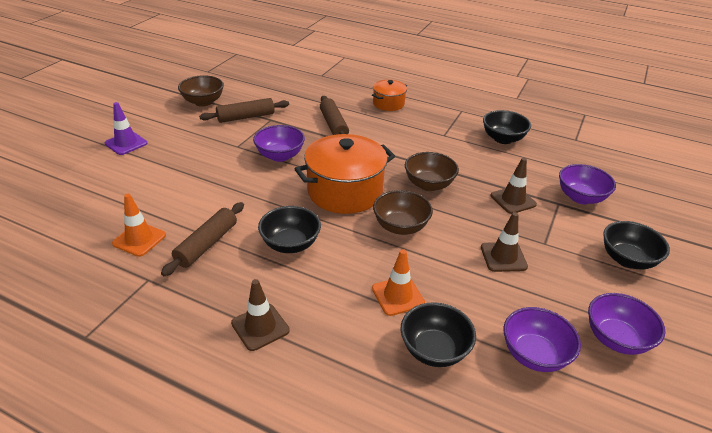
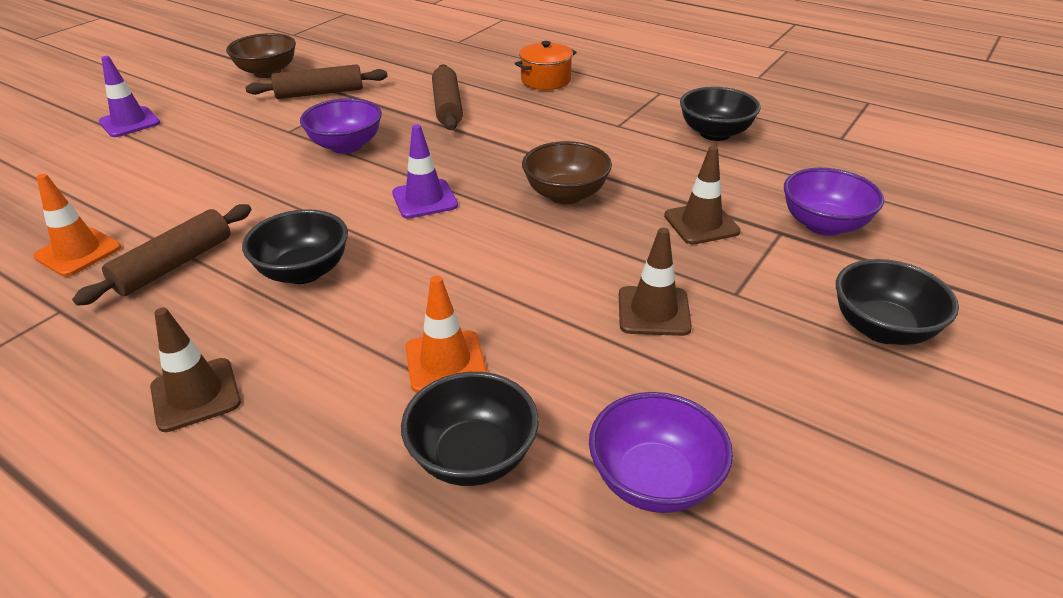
camera: 10 degrees right, 0 degrees up
(345, 191) = (424, 199): orange pot -> purple traffic cone
(400, 227) = (494, 255): brown bowl -> none
(616, 339) = (822, 465): purple bowl -> none

